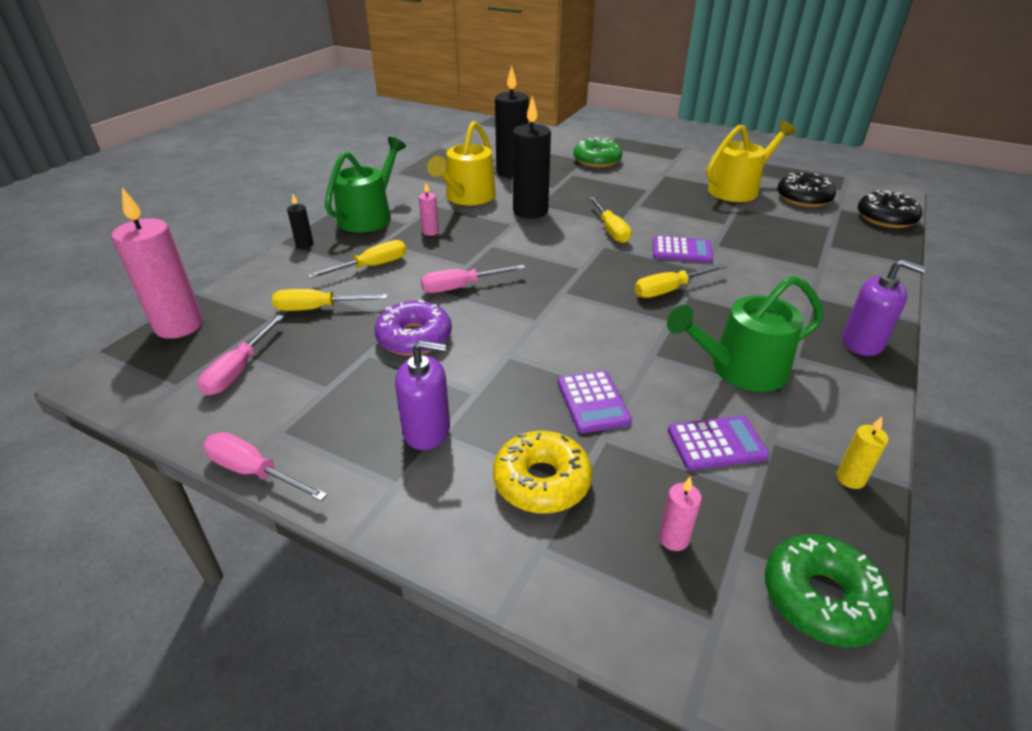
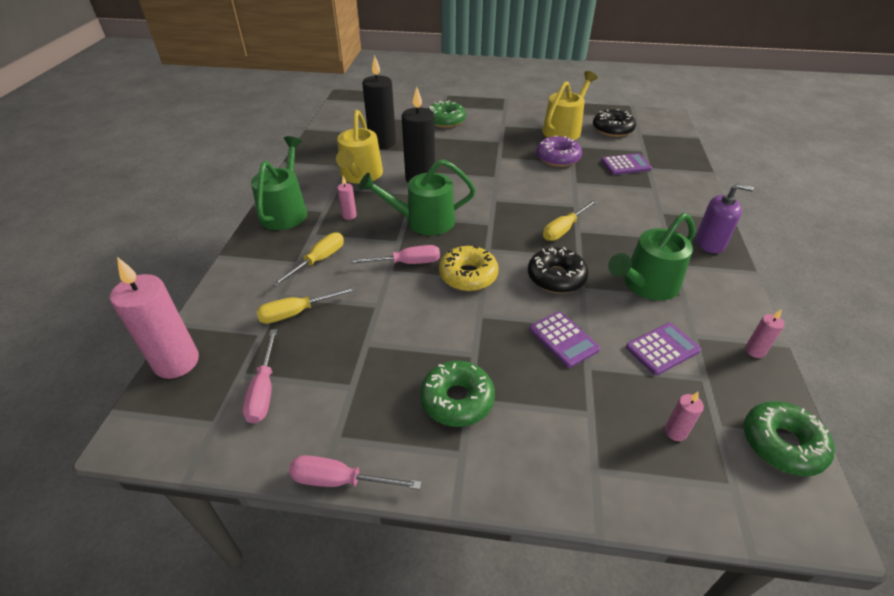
camera: 20 degrees left, 5 degrees up
(304, 244) = (243, 251): black candle -> none
(414, 338) = (396, 319): purple donut -> purple donut (557, 158)
(427, 430) = (457, 400): purple soap dispenser -> green donut
(461, 287) = (406, 263): pink screwdriver -> pink screwdriver turned 150 degrees counterclockwise
(507, 251) = (423, 221): none -> green watering can
(542, 481) = (565, 416): yellow donut -> yellow donut (468, 275)
(611, 230) = (492, 184): yellow screwdriver -> none
(681, 250) = (553, 192): purple calculator -> purple calculator (625, 165)
(850, 479) = (754, 351): yellow candle -> pink candle
(885, 218) = (673, 137): black donut -> black donut (556, 277)

